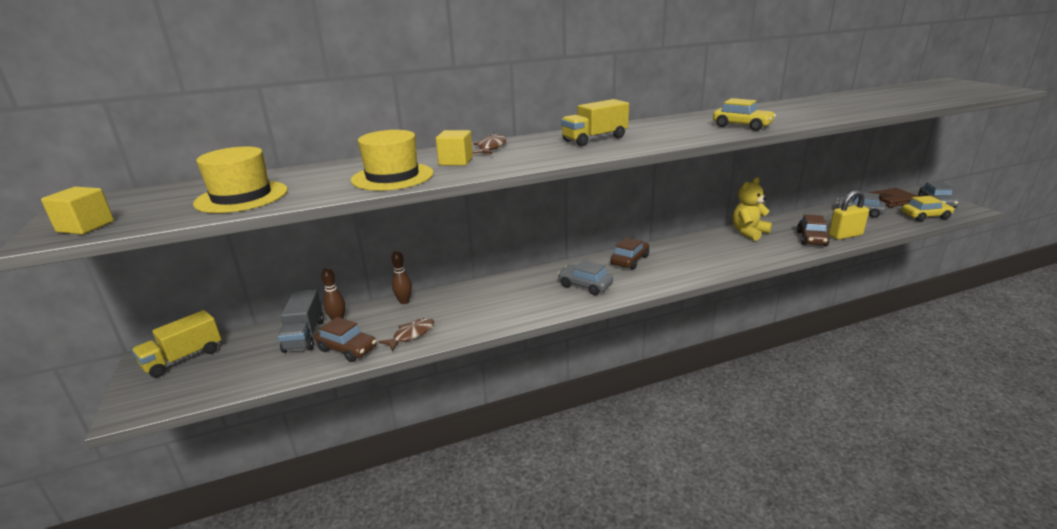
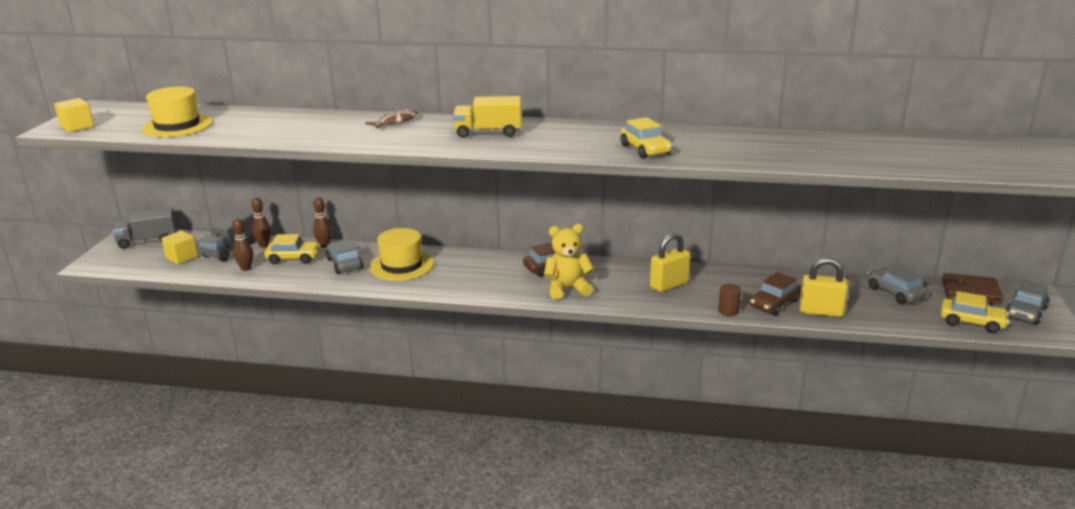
camera: 30 degrees right, 0 degrees up
(183, 358) = (148, 241): yellow truck -> grey truck
(347, 349) = (246, 268): brown car -> brown bowling pin
(388, 322) = (293, 258): none -> yellow car
(392, 177) = (283, 132): yellow hat -> yellow hat (401, 265)
(411, 335) = (297, 273): brown fish -> none
(456, 161) = (347, 129): yellow cube -> yellow cube (182, 257)
(585, 285) = (477, 277): grey car -> grey car (344, 264)
(729, 247) = (669, 285): none -> yellow padlock
(749, 232) = (717, 277): yellow teddy bear -> yellow teddy bear (567, 289)
(795, 252) = (728, 311): none -> brown cylinder

